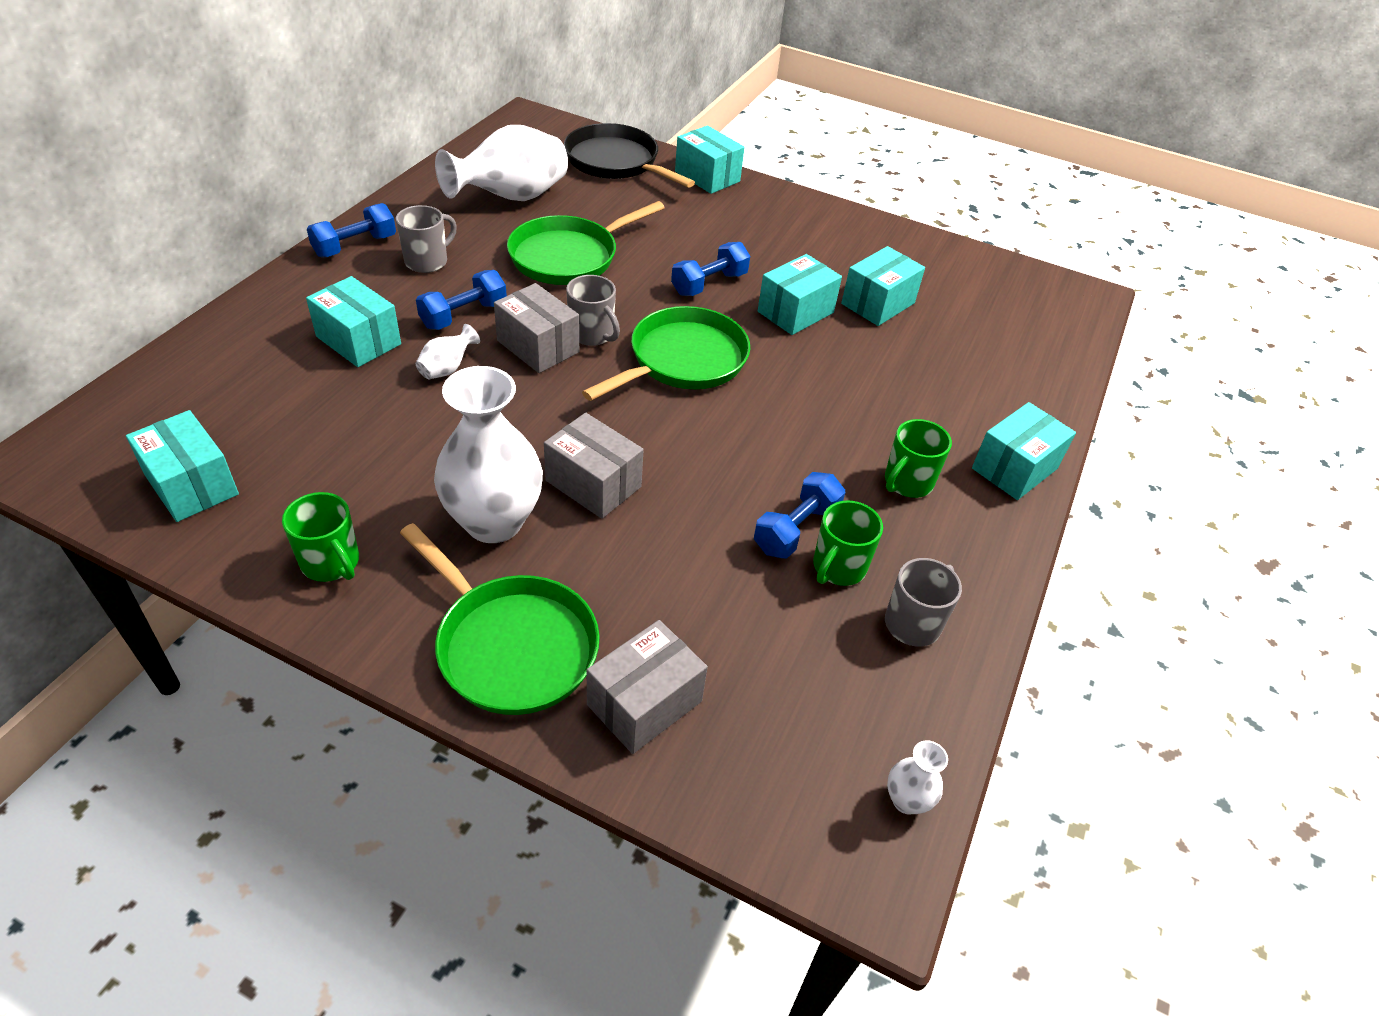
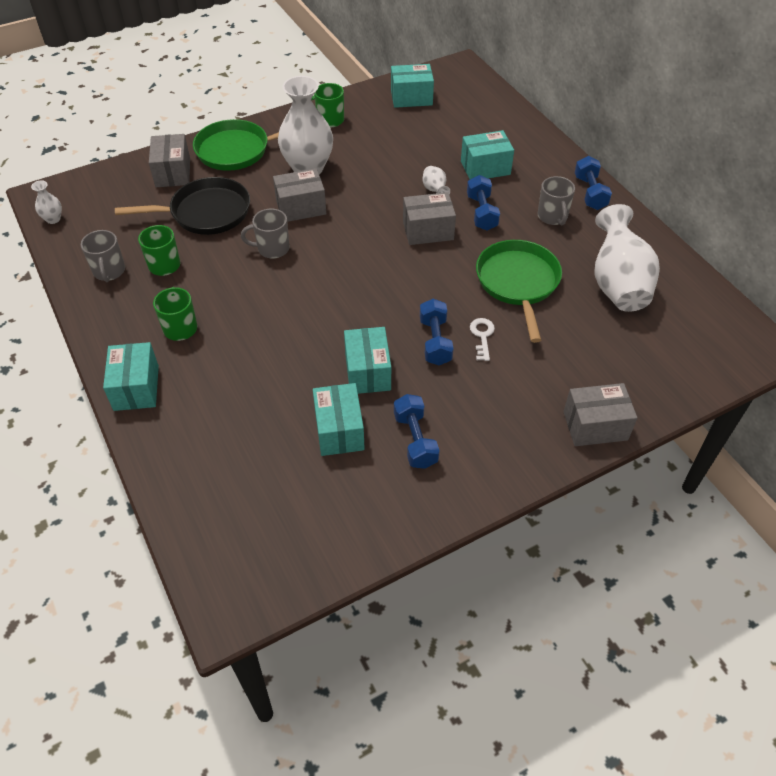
camera: 130 degrees right, 5 degrees up
(592, 334) = (422, 258): grey mug -> grey mug (272, 249)
(616, 162) = (650, 372): black pan -> black pan (205, 213)
(670, 258) = (482, 336): none -> white key
(683, 360) = (365, 286): green pan -> none
(707, 176) = (595, 426): turquoise box -> grey box
(796, 529) = (200, 263): blue dumbbell -> blue dumbbell (415, 440)

